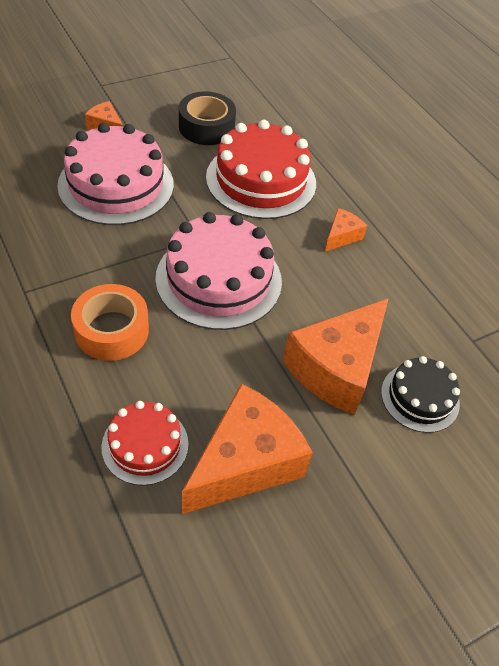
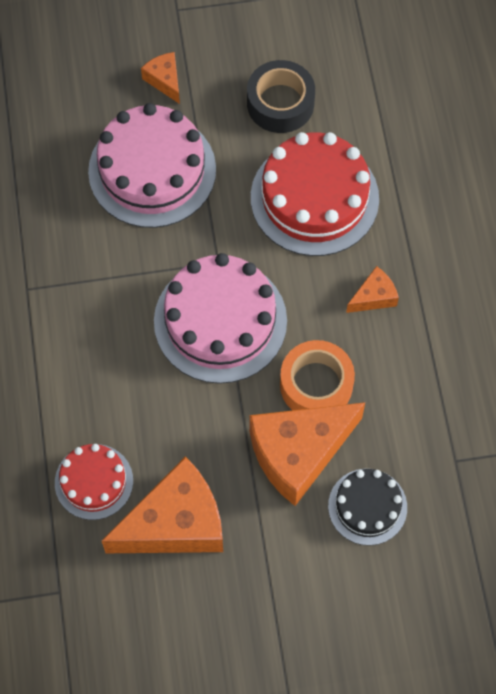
camera: 25 degrees right, 15 degrees up
(112, 330) = (97, 354): orange tape -> orange tape (316, 384)

